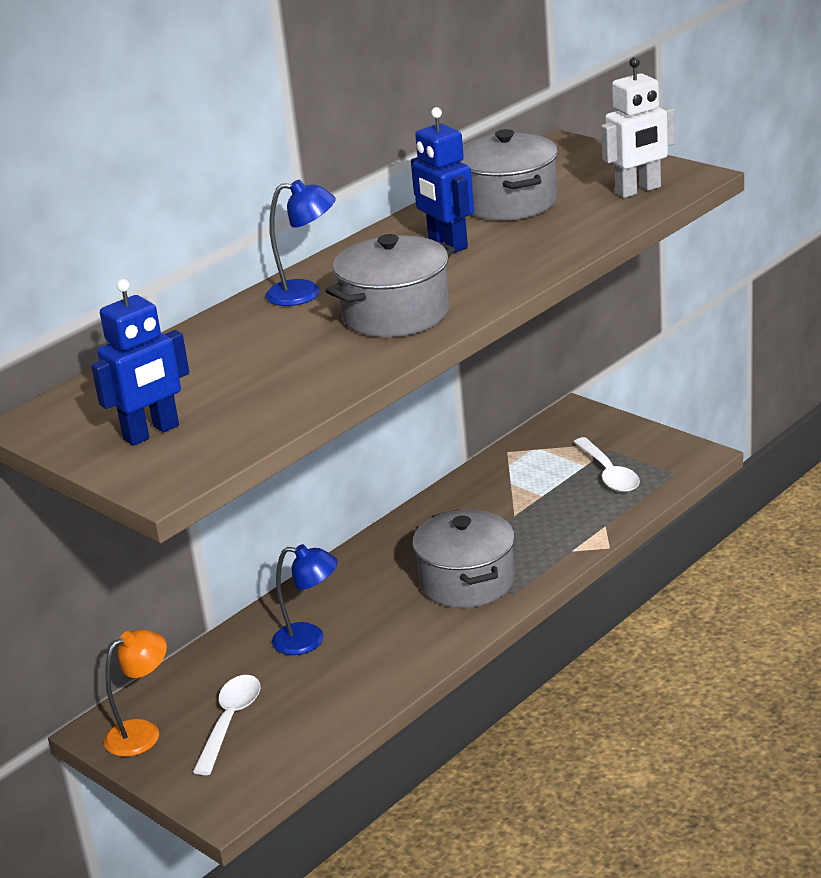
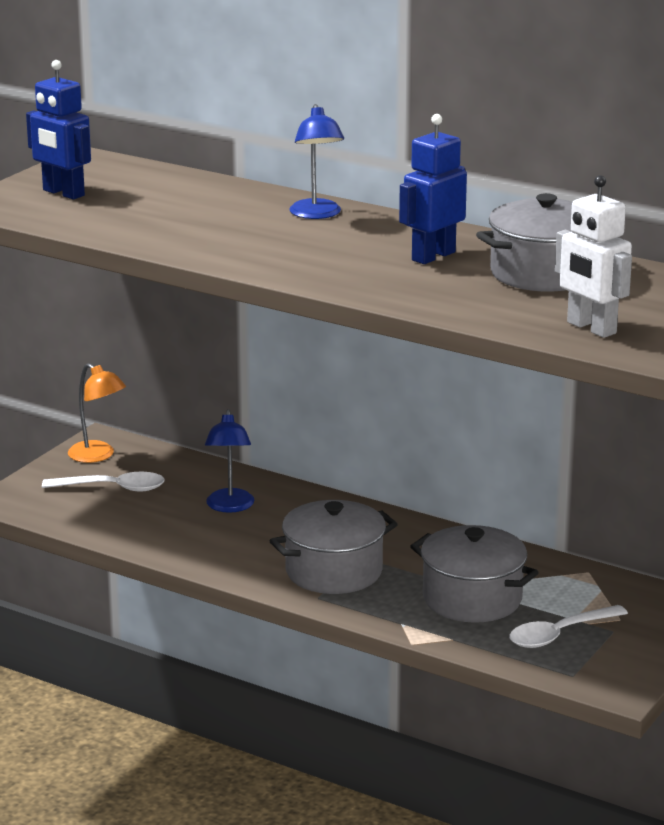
camera: 75 degrees right, 5 degrees down
(396, 314) = (273, 249): grey pot -> grey pot (472, 599)

